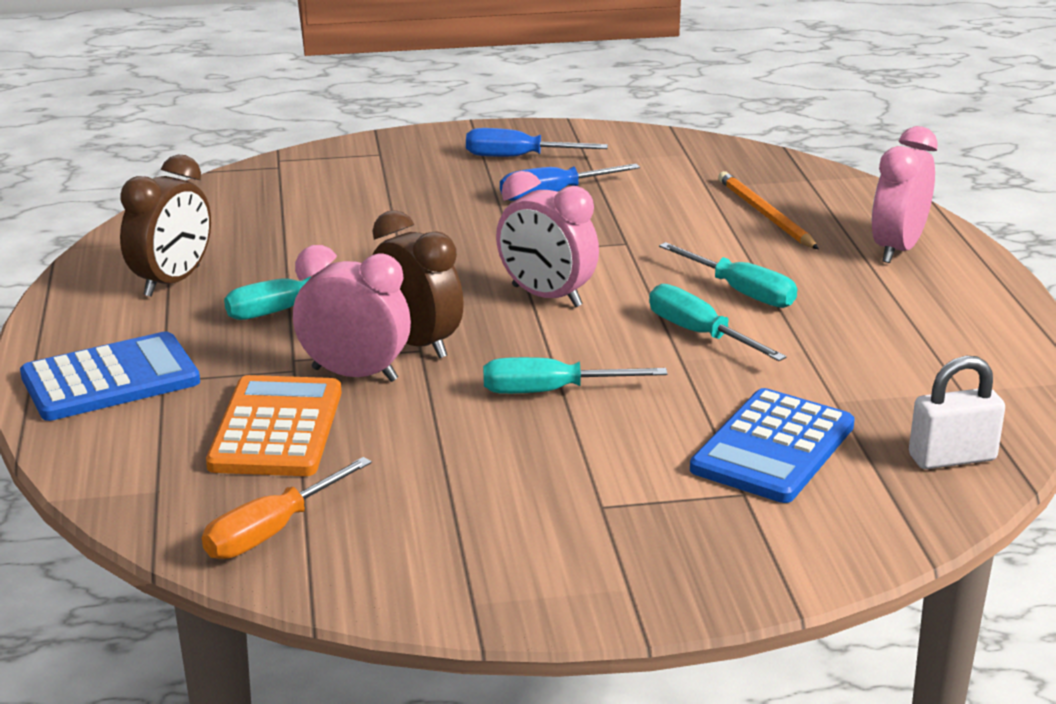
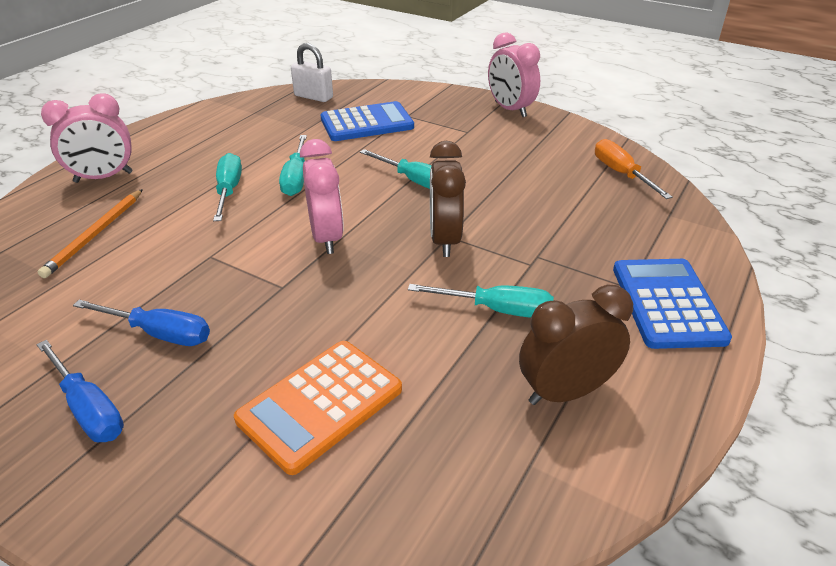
camera: 140 degrees left, 10 degrees up
(110, 379) = (667, 303): blue calculator -> blue calculator turned 75 degrees clockwise
(272, 531) = (621, 174): orange screwdriver -> orange screwdriver turned 105 degrees counterclockwise
(276, 428) = (580, 221): orange calculator -> orange calculator (320, 405)
(355, 374) = (504, 235): pink clock -> pink clock (510, 109)

